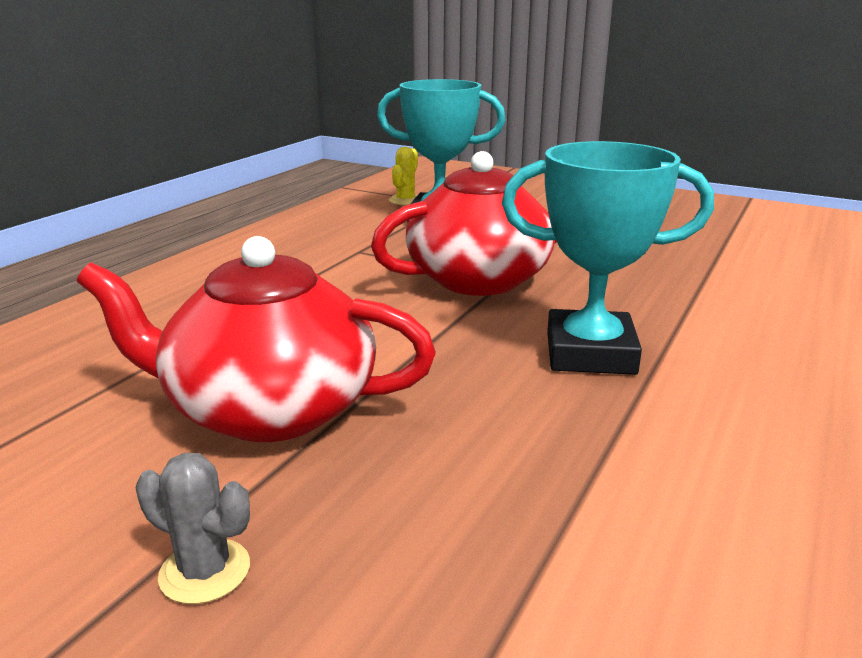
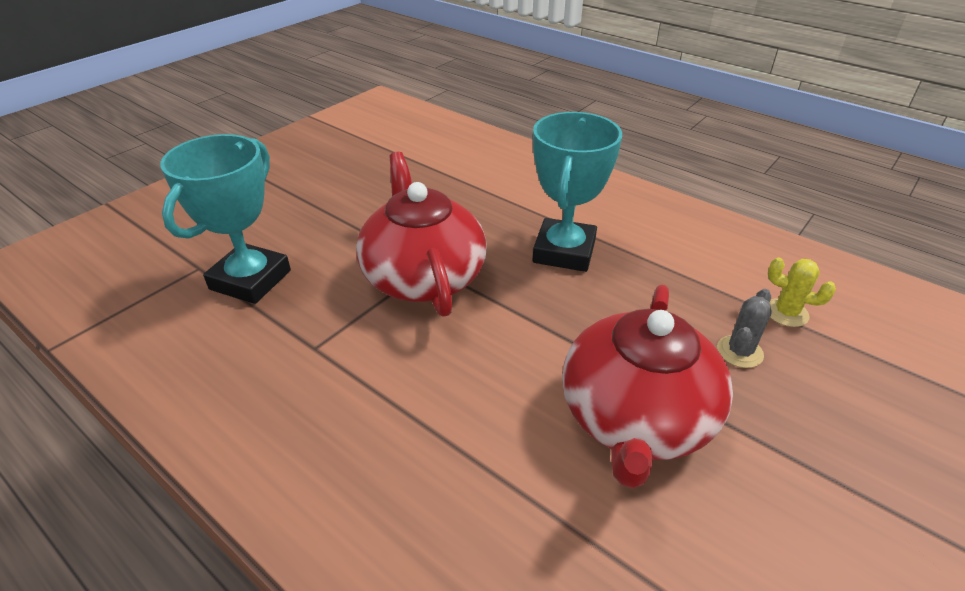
camera: 80 degrees left, 15 degrees up
(205, 571) = (814, 445): grey cactus -> grey cactus (739, 352)
(405, 200) = (166, 297): yellow cactus -> yellow cactus (786, 313)

